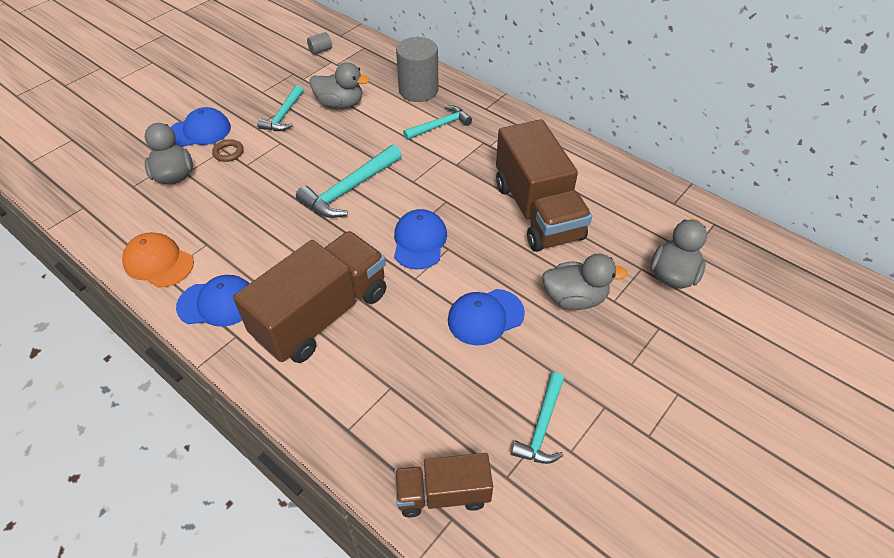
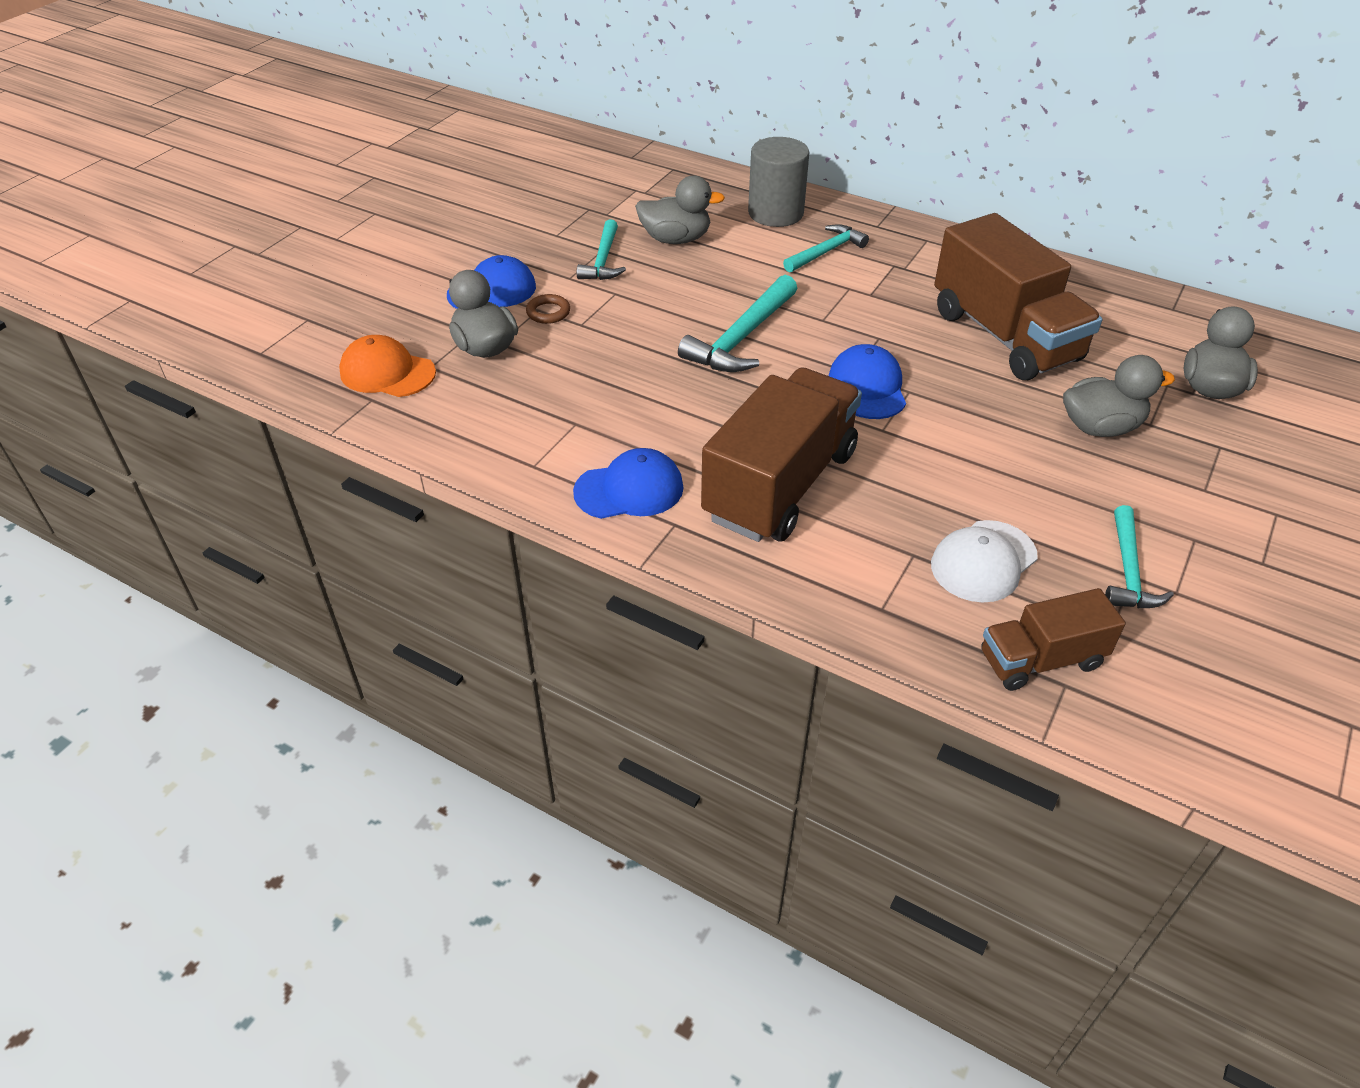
camera: 10 degrees left, 5 degrees down
(158, 262) = (519, 452): orange cap -> orange cap (387, 372)
(320, 50) = (614, 177): grey cylinder -> none
(438, 401) = (983, 561): none -> white cap
(485, 317) = (997, 461): blue cap -> none

